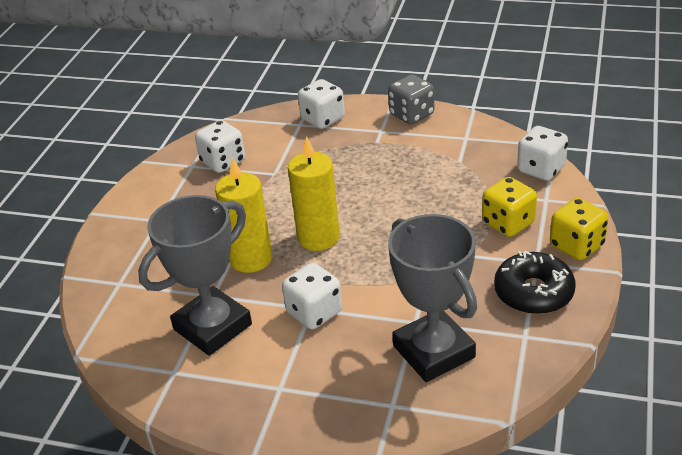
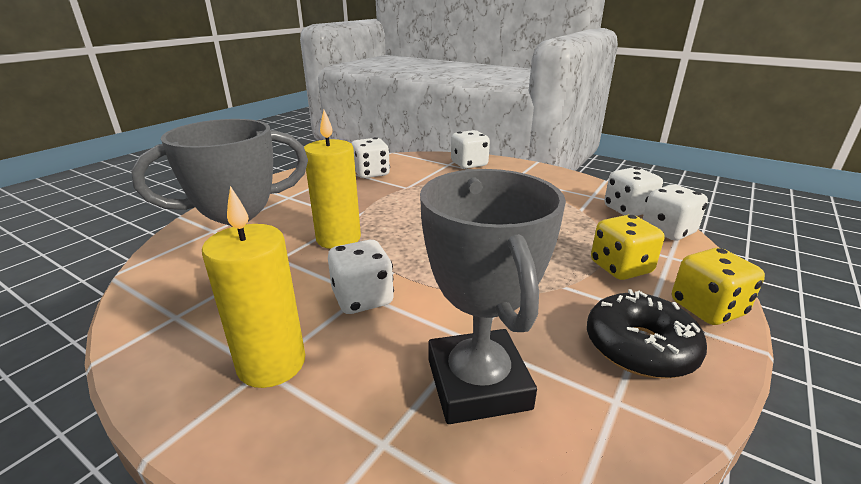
camera: 15 degrees right, 10 degrees down
(318, 237) = (412, 236): yellow candle -> yellow candle (272, 364)
(411, 115) = (547, 174): grey dice -> none
(502, 150) = (628, 210): none -> white dice

